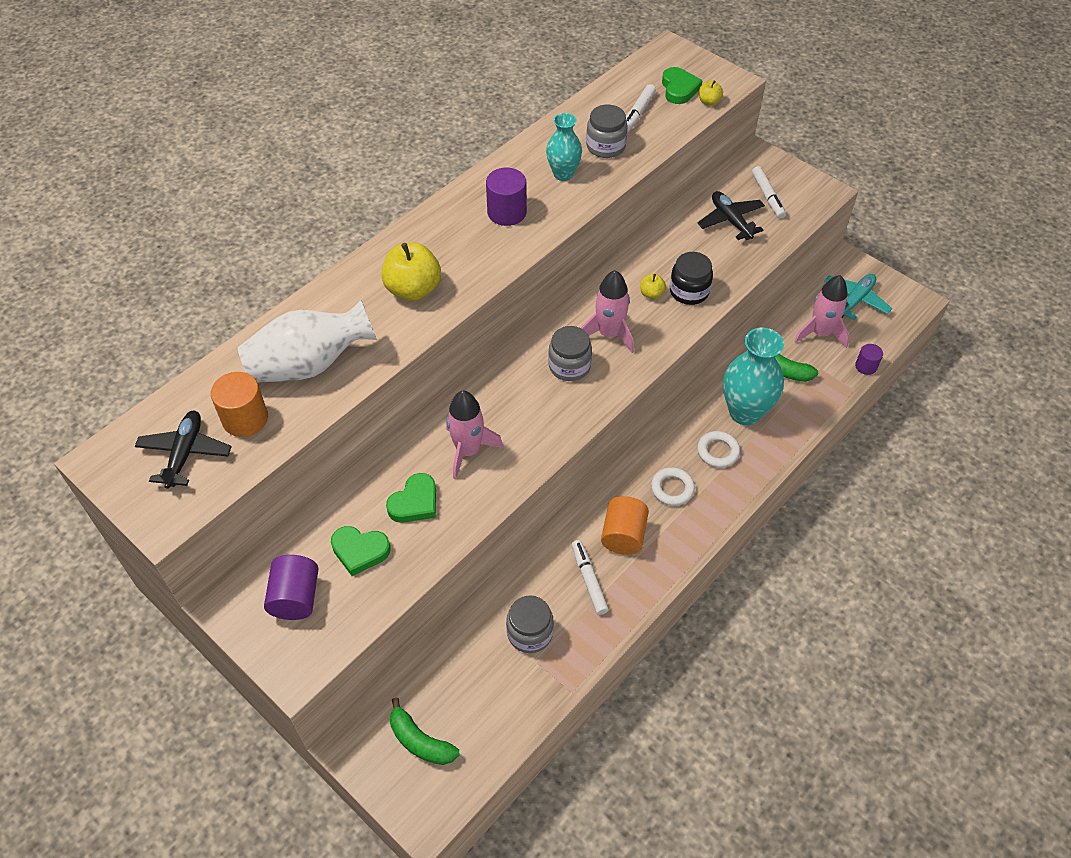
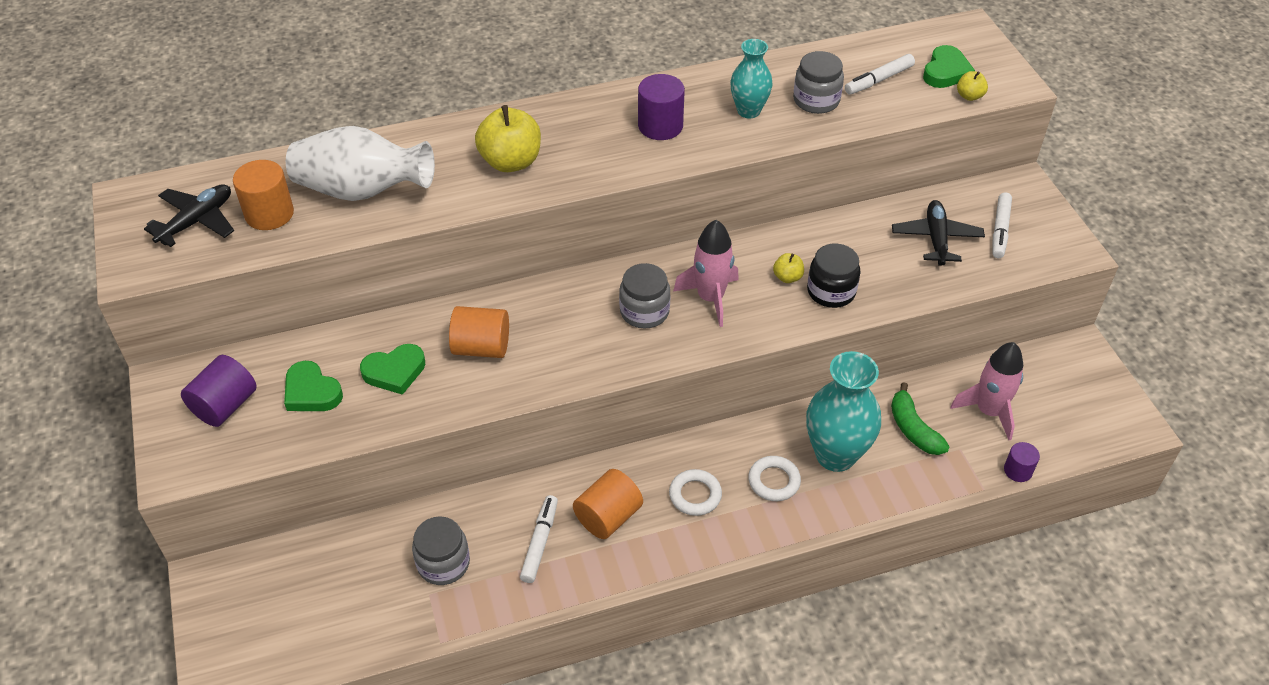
camera: 30 degrees right, 5 degrees down
(420, 741) = (267, 609): green banana -> none
(468, 451) = (481, 347): pink rocket -> orange cylinder
(855, 300) = (1059, 394): turquoise plane -> none

